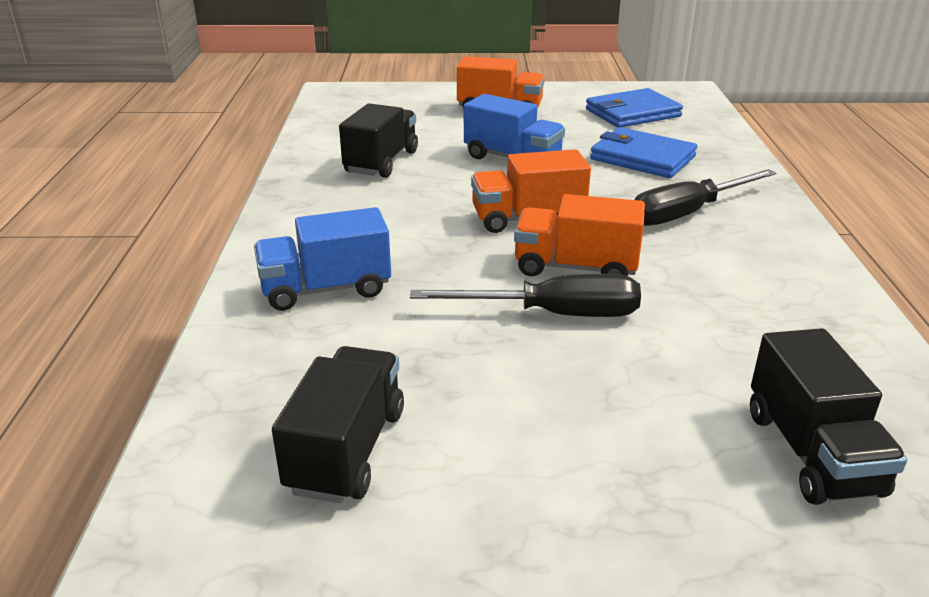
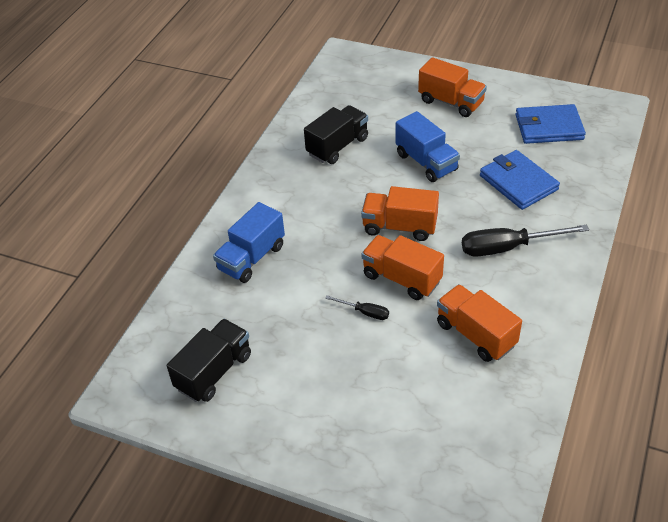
camera: 25 degrees right, 15 degrees up
(326, 289) = (251, 258): blue truck -> blue truck turned 60 degrees counterclockwise
(553, 314) = (365, 312): black screwdriver -> black screwdriver, size x0.50
(734, 304) = (475, 334): none -> orange truck
(812, 453) = (436, 445): black truck -> none

